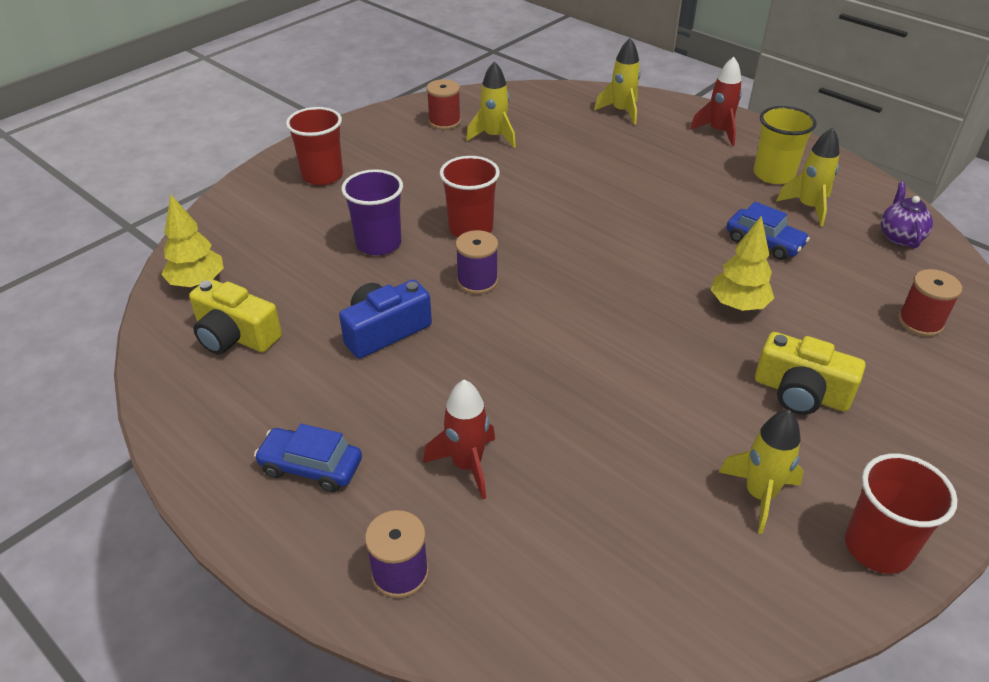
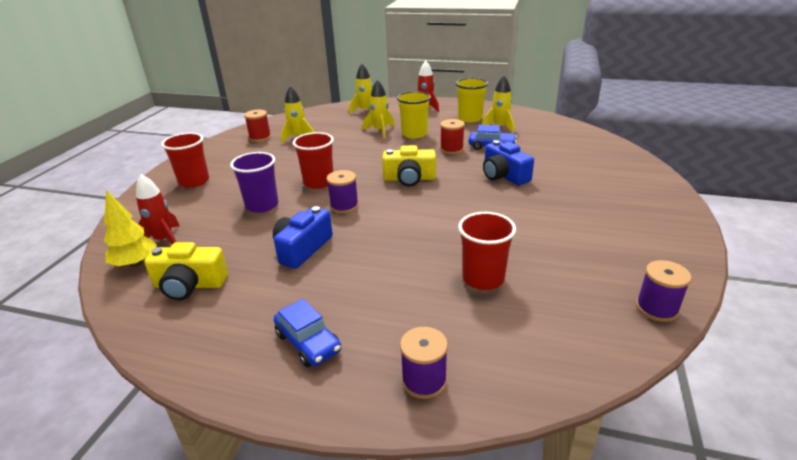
camera: 25 degrees left, 10 degrees down
(311, 467) = (308, 342): blue car -> blue car turned 120 degrees counterclockwise
(467, 465) = (417, 302): red rocket -> red rocket (164, 240)
(662, 180) = (414, 134): none -> yellow cup
(738, 305) = (503, 175): yellow tree -> blue camera
(759, 495) = (595, 255): yellow rocket -> yellow rocket (380, 131)
(772, 613) = (656, 308): none -> purple spool
(801, 392) = (571, 203): yellow camera -> yellow camera (409, 179)
(877, 547) = (673, 257): red cup -> red cup (483, 278)
(900, 237) = (553, 128): purple teapot -> none
(920, 322) = (596, 158): red spool -> red spool (451, 149)

